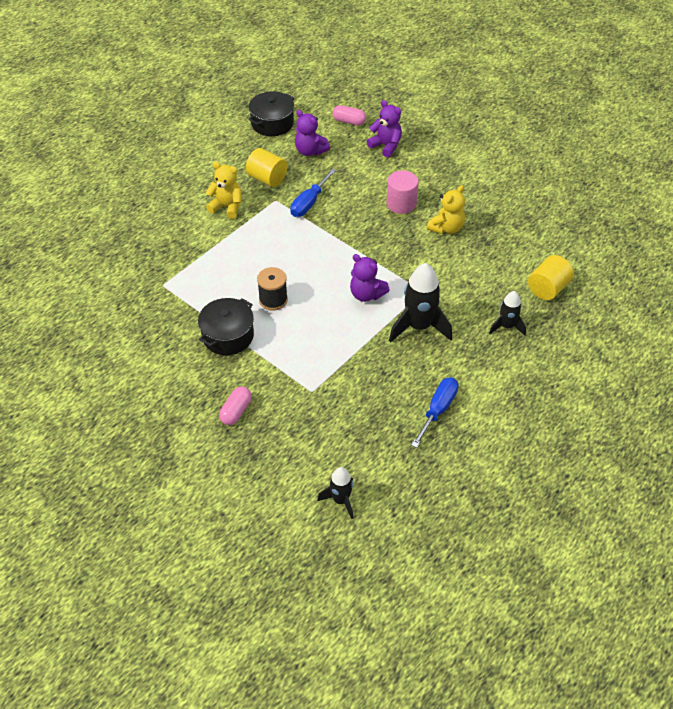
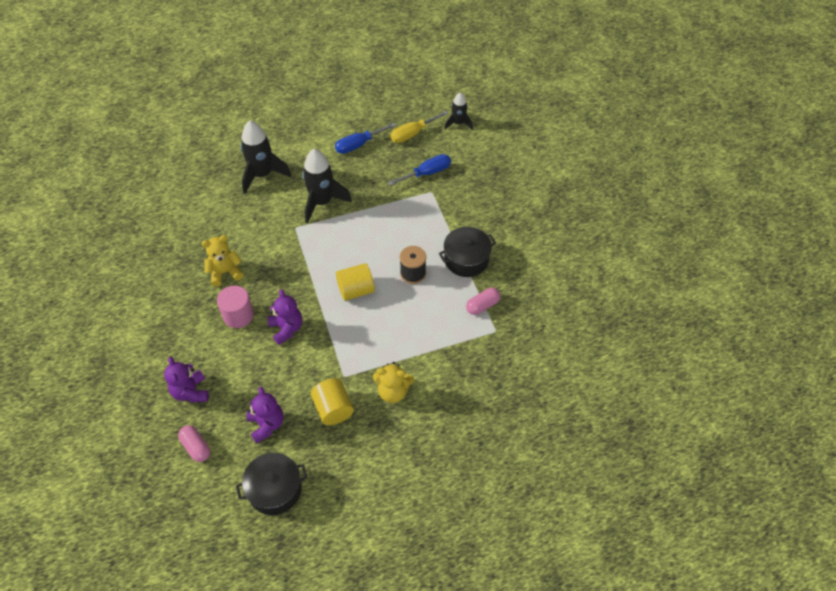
camera: 150 degrees left, 5 degrees up
(227, 207) = (393, 391): yellow teddy bear -> yellow teddy bear turned 45 degrees counterclockwise
(236, 411) = (492, 201): pink capsule -> pink capsule (482, 305)
(309, 203) = (316, 357): blue screwdriver -> blue screwdriver (427, 173)
(366, 294) = (338, 244): purple teddy bear -> purple teddy bear (286, 328)
(387, 456) = (412, 134): none -> yellow screwdriver
(506, 326) = (262, 175): black rocket -> black rocket, size x1.73
(547, 288) = (205, 187): yellow cylinder -> yellow cylinder (356, 290)

